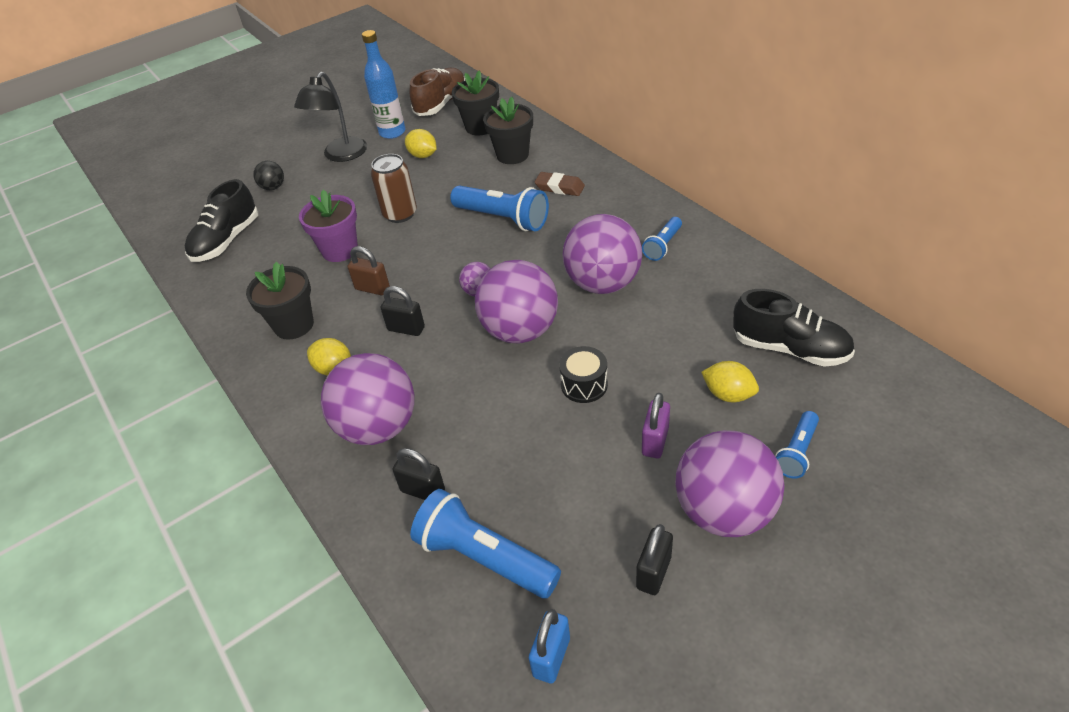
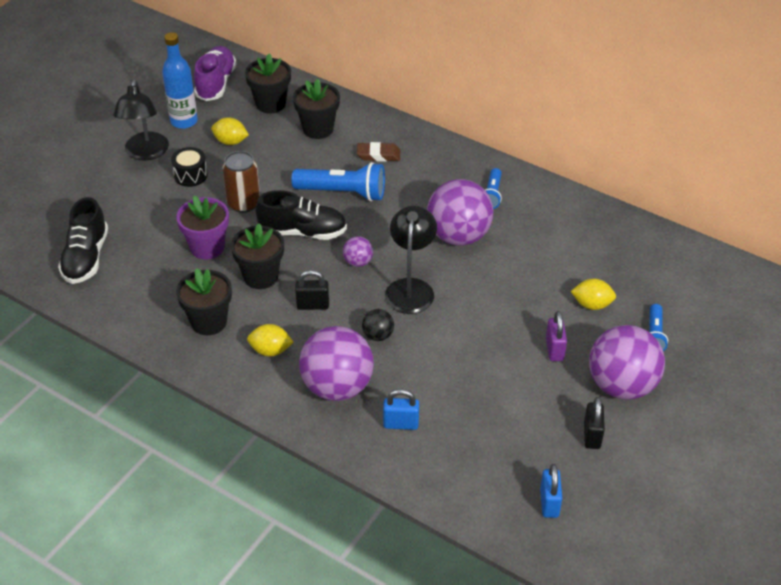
camera: 25 degrees left, 0 degrees up
(273, 187) = (96, 197): black ball -> black ball (378, 335)
(372, 288) = (261, 276): brown padlock -> black flower pot
(423, 491) = (401, 424): black padlock -> blue padlock
(441, 104) = (216, 83): brown shoe -> purple shoe
(484, 558) = (471, 456): blue flashlight -> none
(520, 331) = (410, 288): purple ball -> black lamp
(584, 385) = (483, 320): black drum -> black drum (190, 175)
(790, 349) = (622, 261): black shoe -> black shoe (303, 232)

